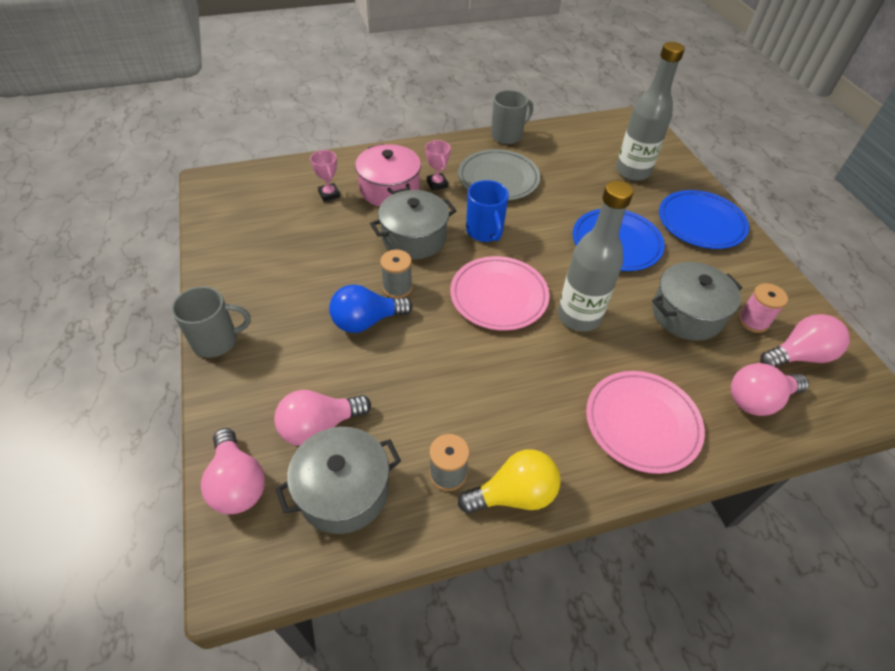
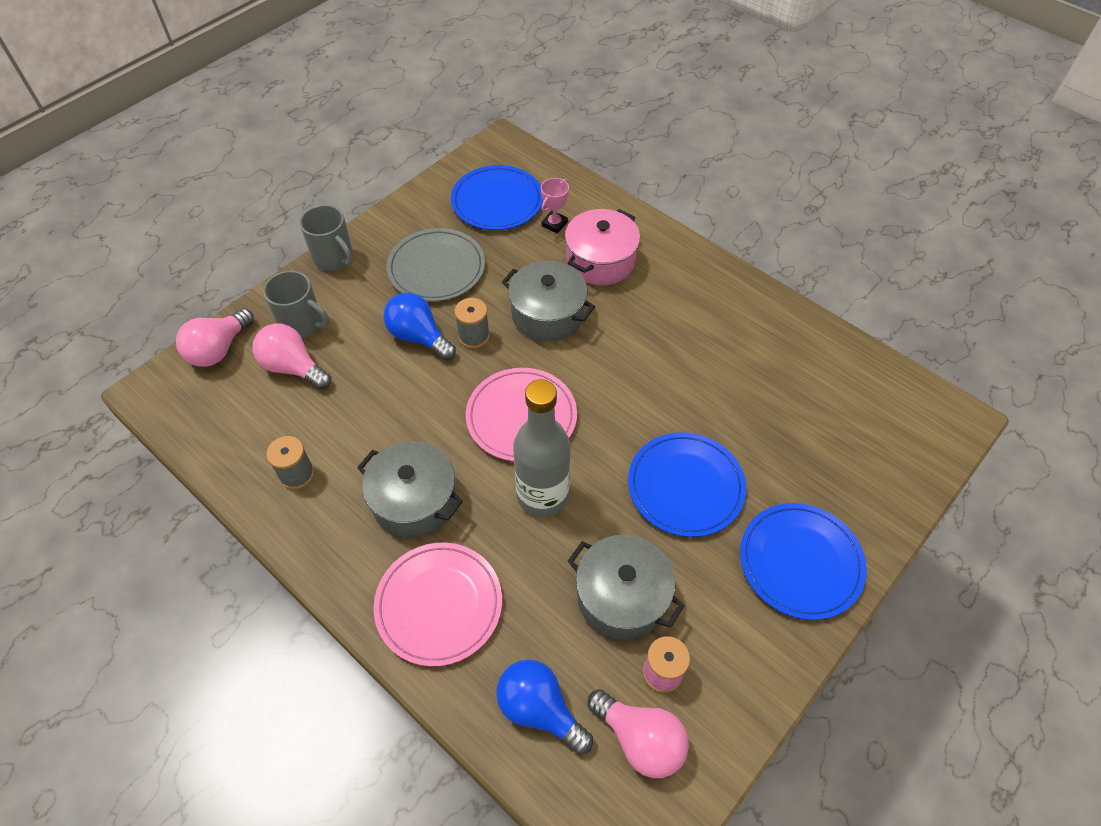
camera: 60 degrees right, 5 degrees up
(270, 212) = (497, 201): none -> blue plate
(343, 490) = (245, 414): grey pot -> grey pot (414, 501)
(437, 184) = (642, 291): pink trophy -> none
(485, 231) = (603, 363): blue mug -> none
(498, 178) = (698, 335): grey plate -> grey plate (436, 268)
(507, 135) = (783, 308): grey mug -> grey mug (302, 324)
(514, 494) = (302, 531): yellow light bulb -> none
(632, 172) = (834, 454): grey bottle -> none
(758, 400) = (539, 709): pink light bulb -> blue light bulb

